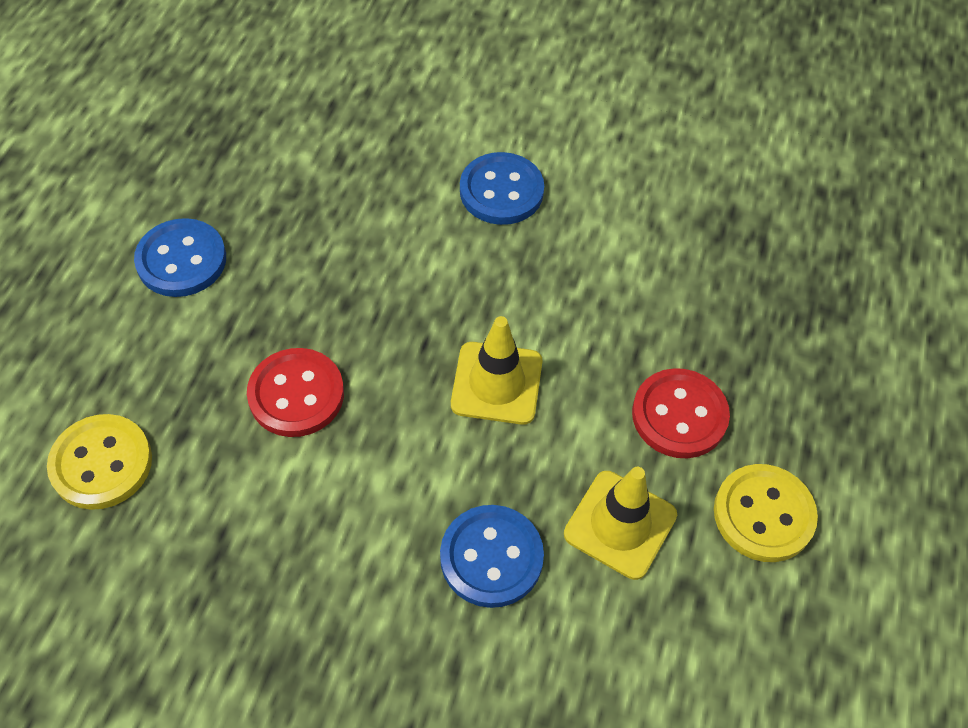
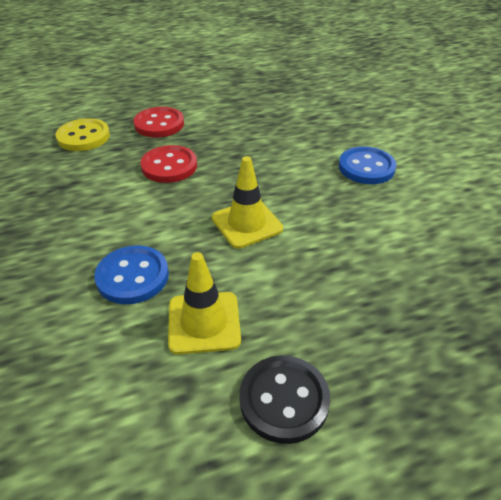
camera: 55 degrees right, 15 degrees down
(181, 260) = (205, 107): blue button -> none
(679, 415) = (312, 311): red button -> red button (159, 124)
(763, 514) = (284, 400): yellow button -> black button

